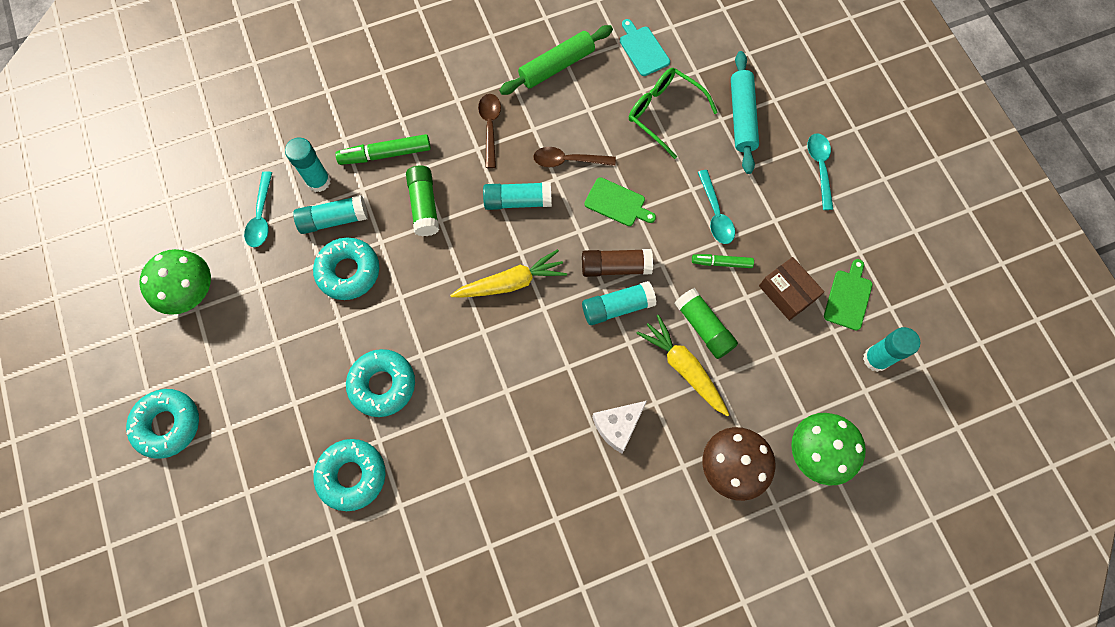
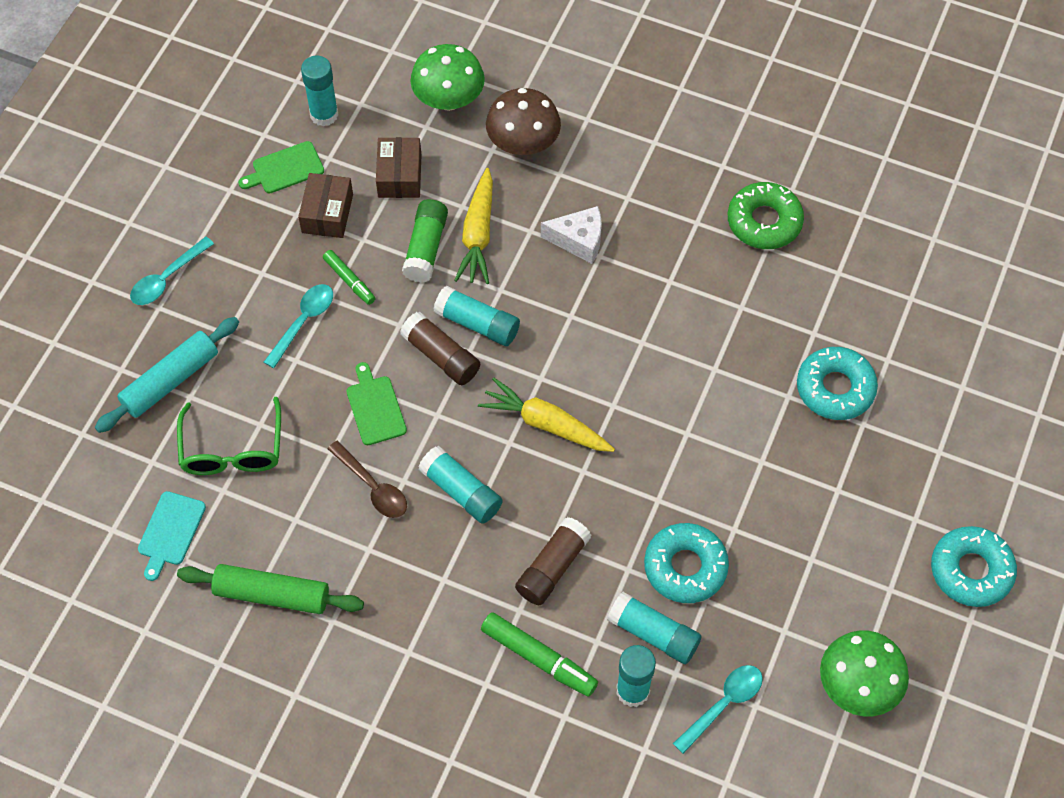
camera: 135 degrees left, 10 degrees down
(382, 384) = (744, 438): turquoise donut -> none
(424, 205) = (552, 567): green glue stick -> brown glue stick
(490, 127) = (408, 590): brown spoon -> none
(510, 566) = (764, 222): none -> green donut
(777, 361) = (399, 176): none -> brown box

